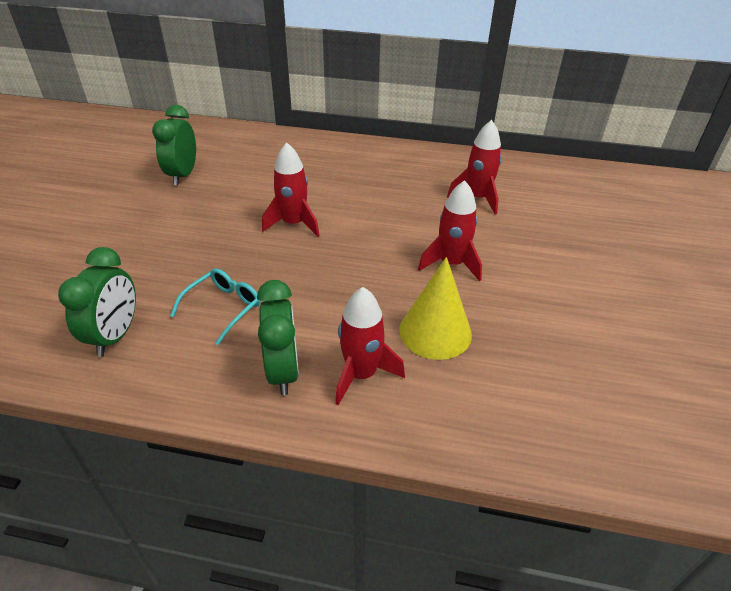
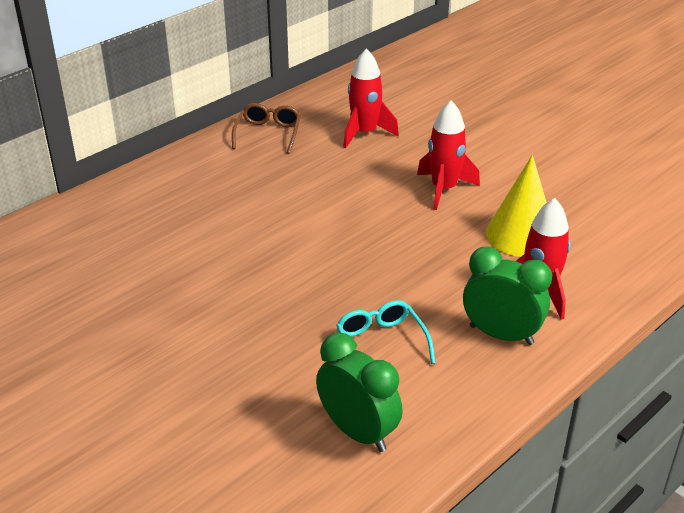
camera: 55 degrees left, 5 degrees down
(183, 175) = (89, 300): green clock -> none
(293, 224) = (287, 253): red rocket -> none
(423, 161) = (268, 134): none -> brown glasses

